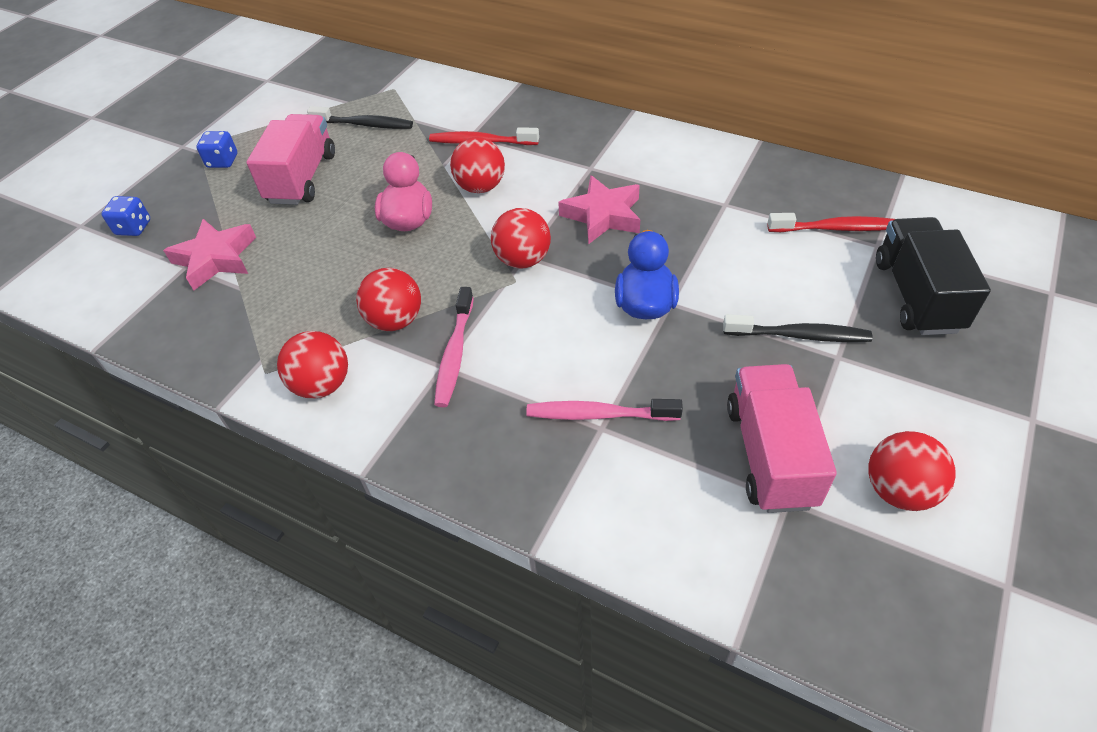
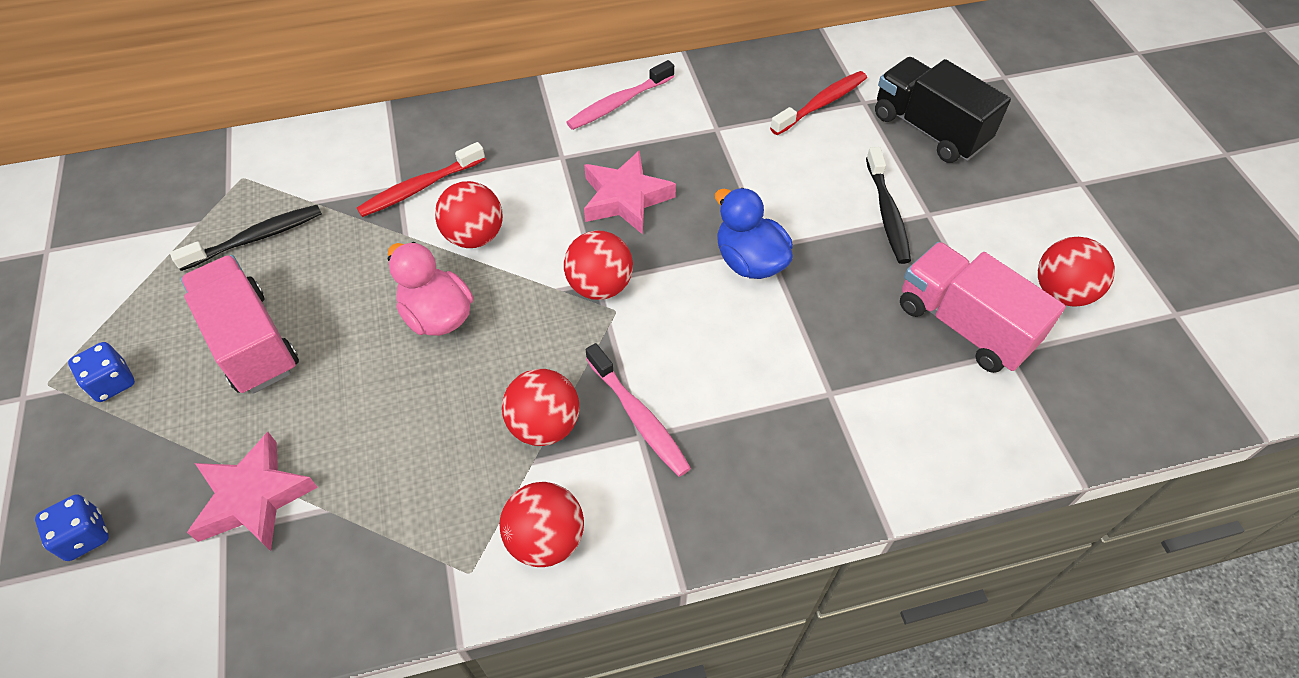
camera: 45 degrees left, 5 degrees up
(598, 414) = (816, 383): pink toothbrush -> pink toothbrush (618, 103)
(799, 335) = (887, 213): black toothbrush -> black toothbrush turned 120 degrees clockwise

